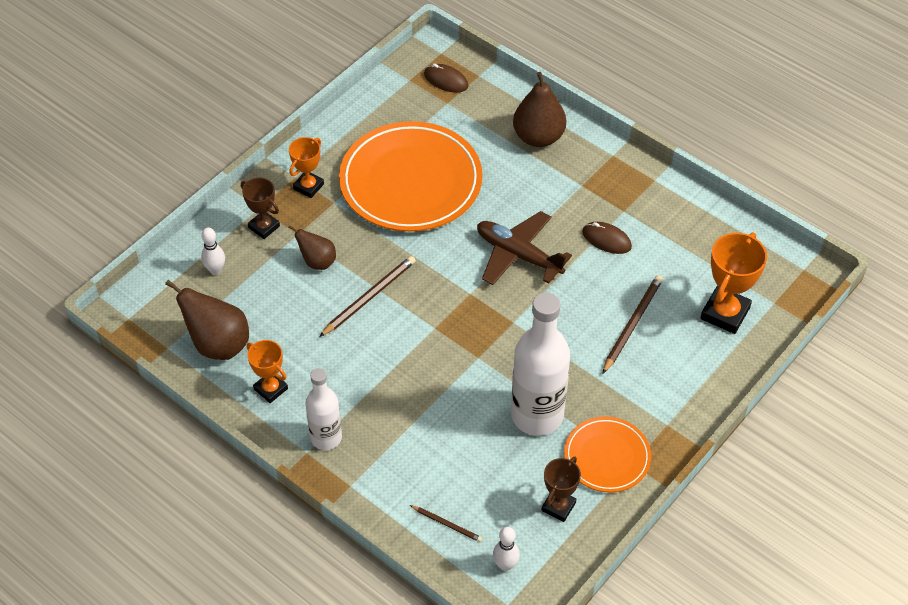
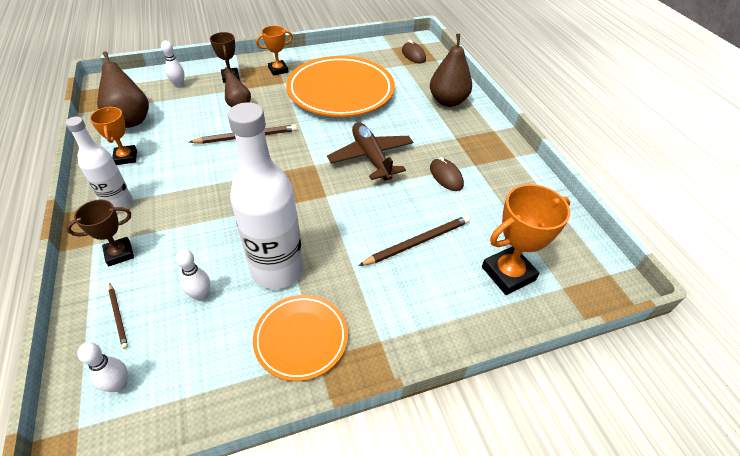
camera: 30 degrees right, 5 degrees down
(496, 471) = (201, 295): none -> white bowling pin
(558, 506) = (218, 358): brown trophy -> brown trophy (119, 254)

